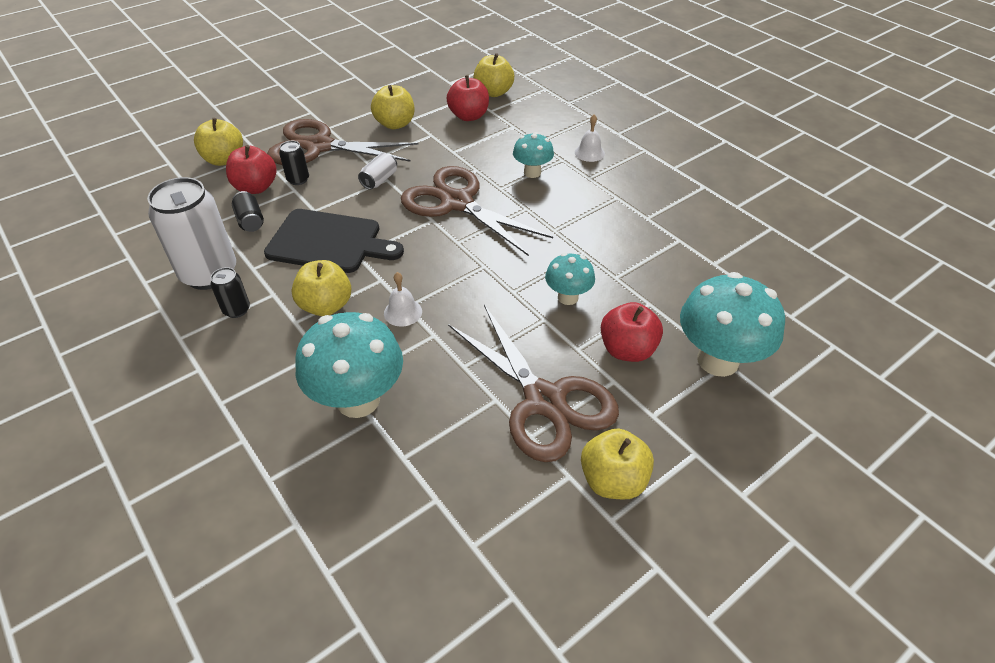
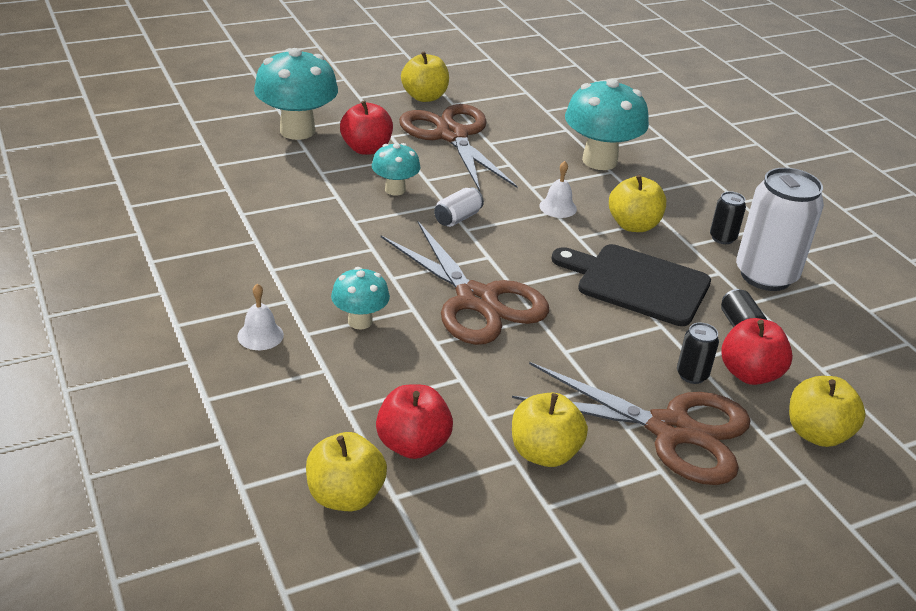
camera: 170 degrees left, 10 degrees down
(379, 180) = (575, 351): white can -> white can (457, 218)

